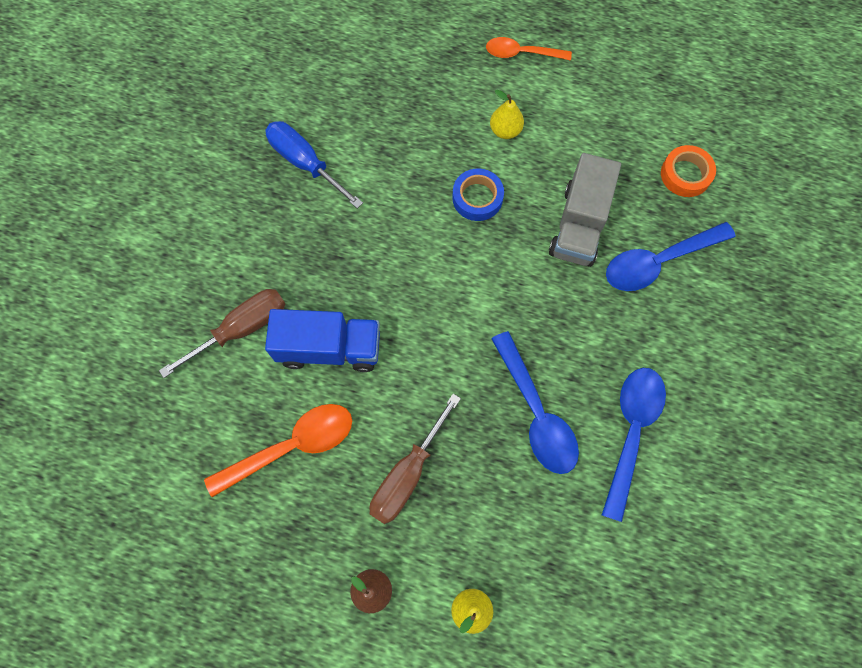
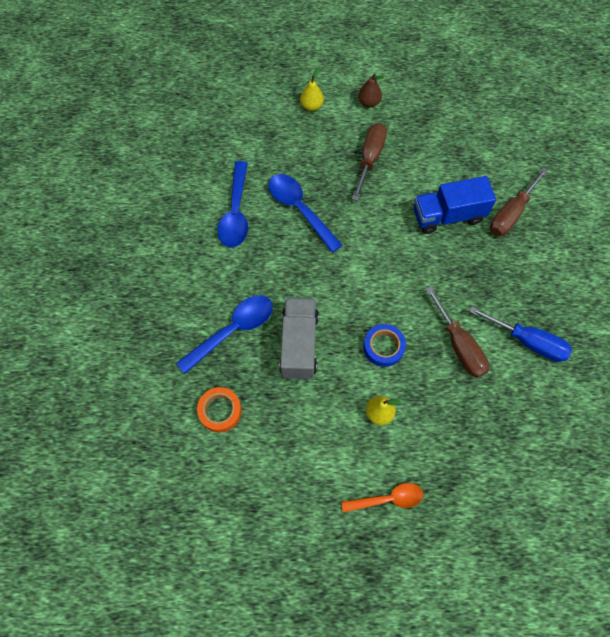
camera: 165 degrees right, 5 degrees down
(292, 446) = (445, 157): orange spoon -> none
(387, 178) = (459, 345): none -> brown screwdriver

